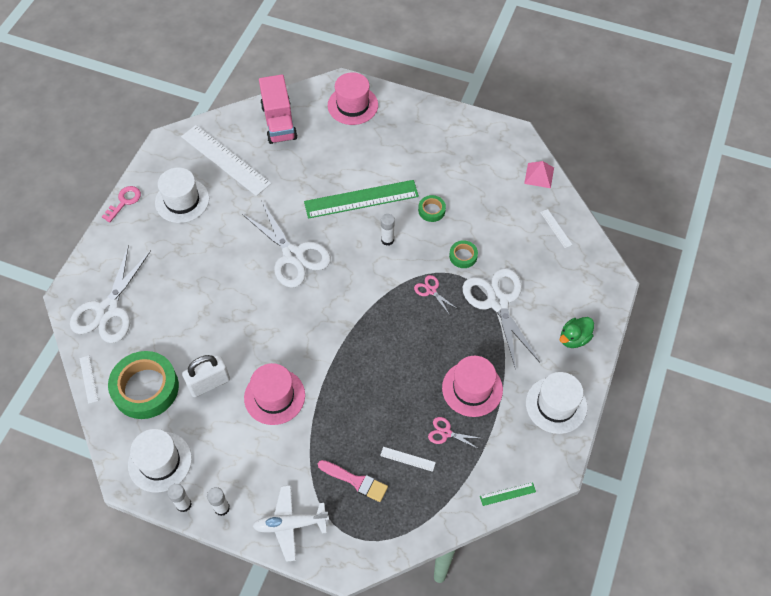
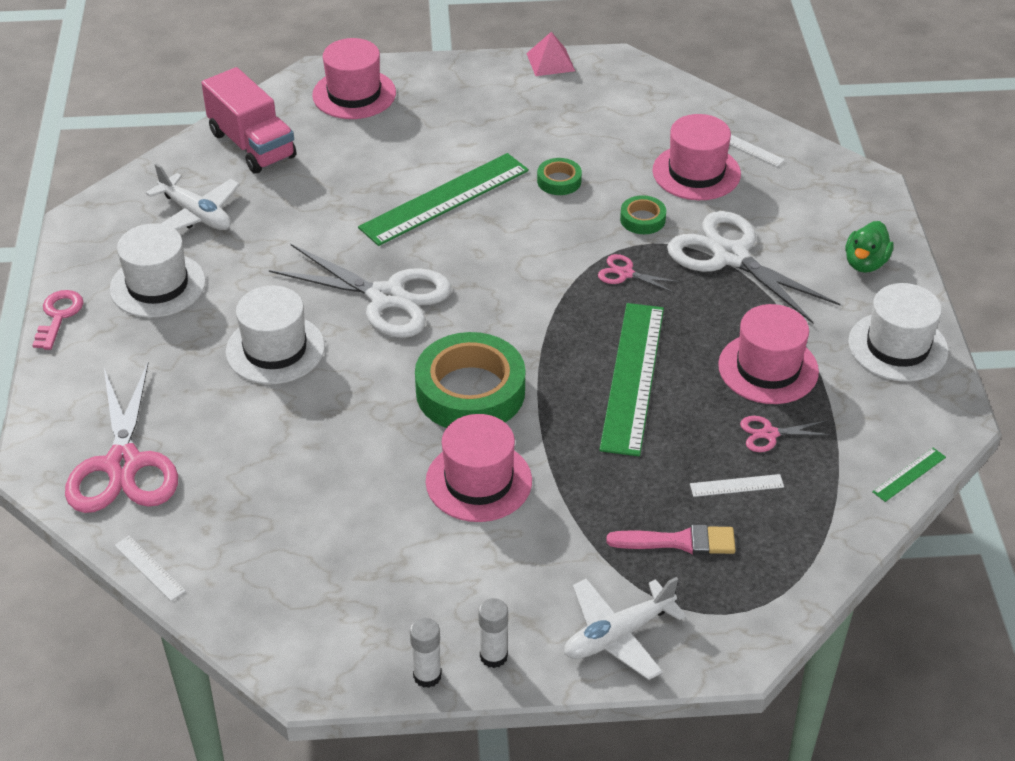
camera: 25 degrees left, 15 degrees down
(108, 310) = (123, 464): white scissors -> pink scissors
(145, 388) = (258, 545): green tape -> green tape (470, 391)
(160, 461) = (348, 634): white hat -> white hat (275, 349)
(209, 383) = (361, 501): white padlock -> none
(225, 160) = (196, 214): white ruler -> white plane
(387, 240) = (518, 234): white glue stick -> none
(394, 363) = (633, 377): none -> green ruler
(514, 234) = (696, 172): none -> pink hat
(539, 175) = (682, 97): pink pyramid -> pink pyramid (550, 62)

